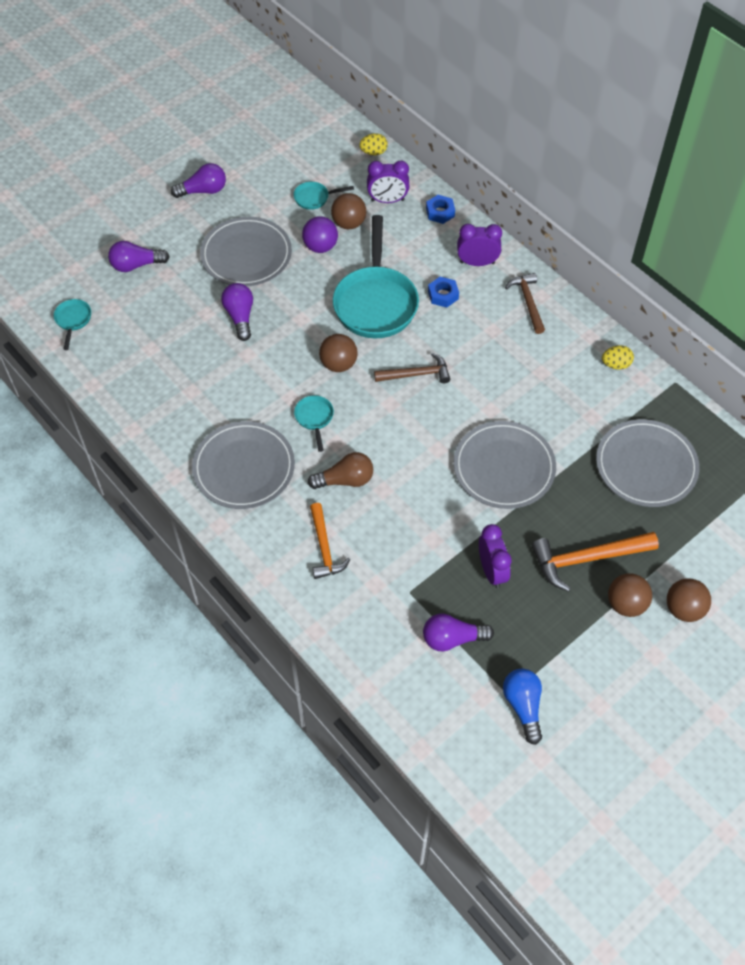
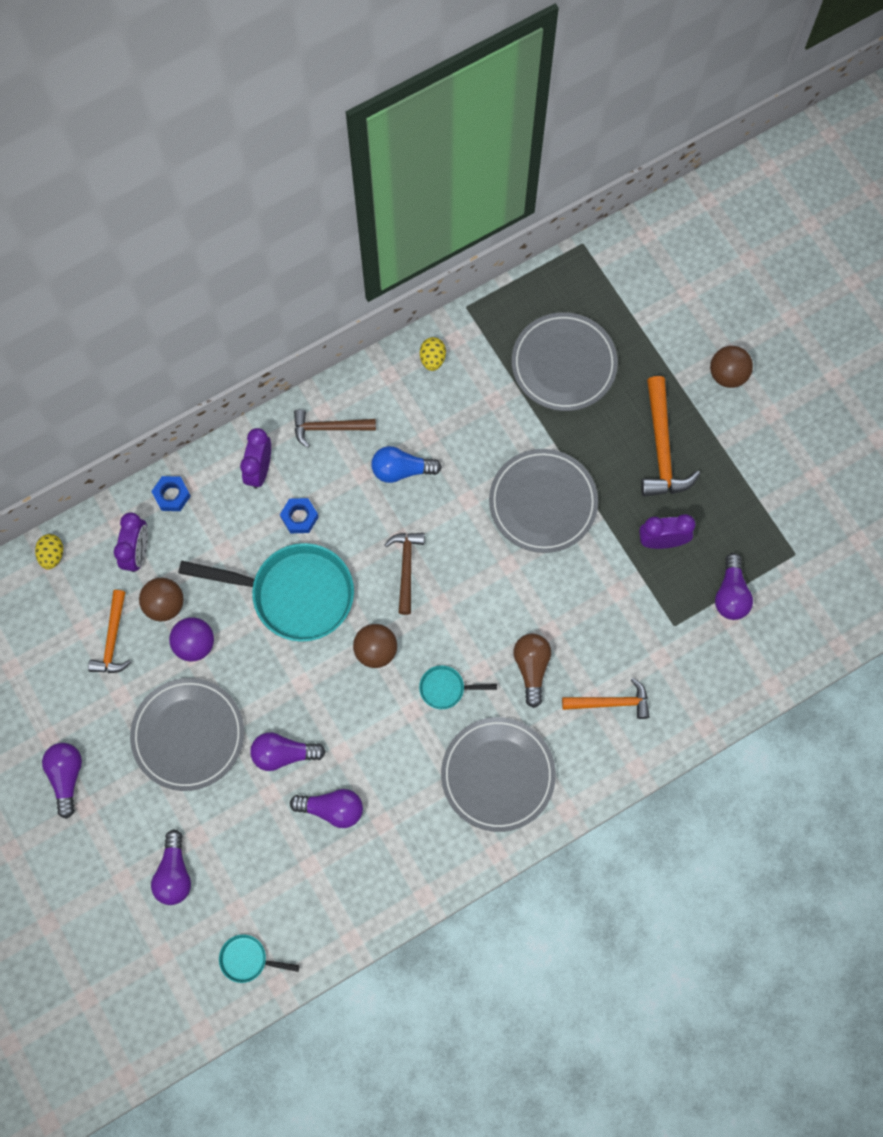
camera: 80 degrees left, 15 degrees up
(199, 355) = (332, 809): none -> purple light bulb
(314, 198) = (113, 639): turquoise pan -> orange hammer
(523, 706) = (808, 544): blue light bulb -> blue light bulb (401, 470)
(626, 604) = (715, 425): brown ball -> none

